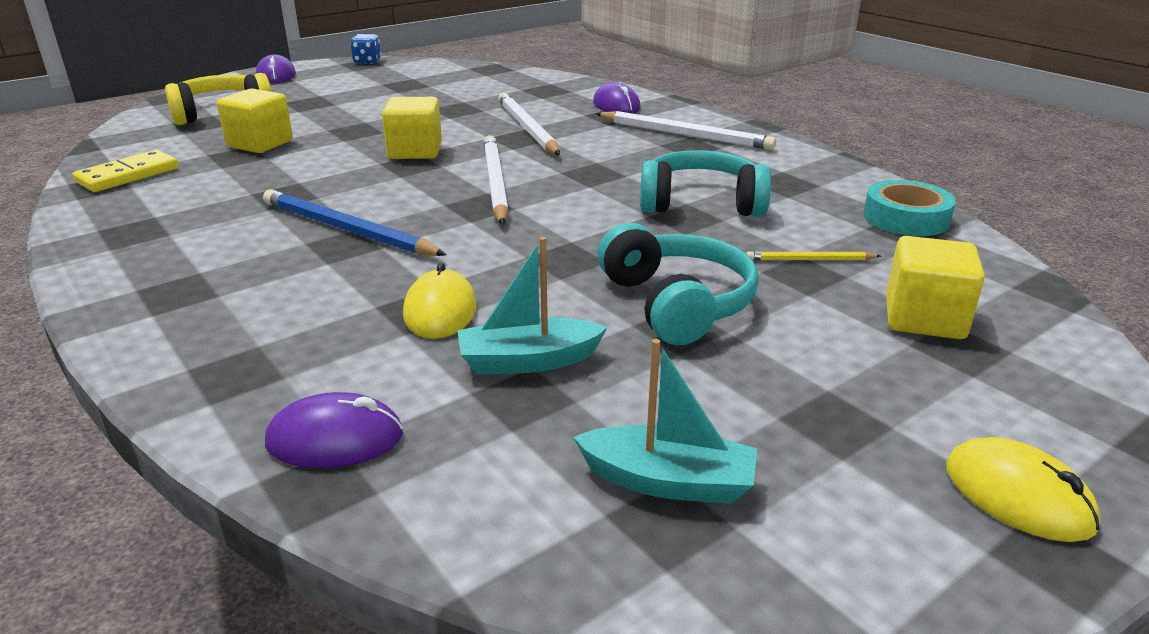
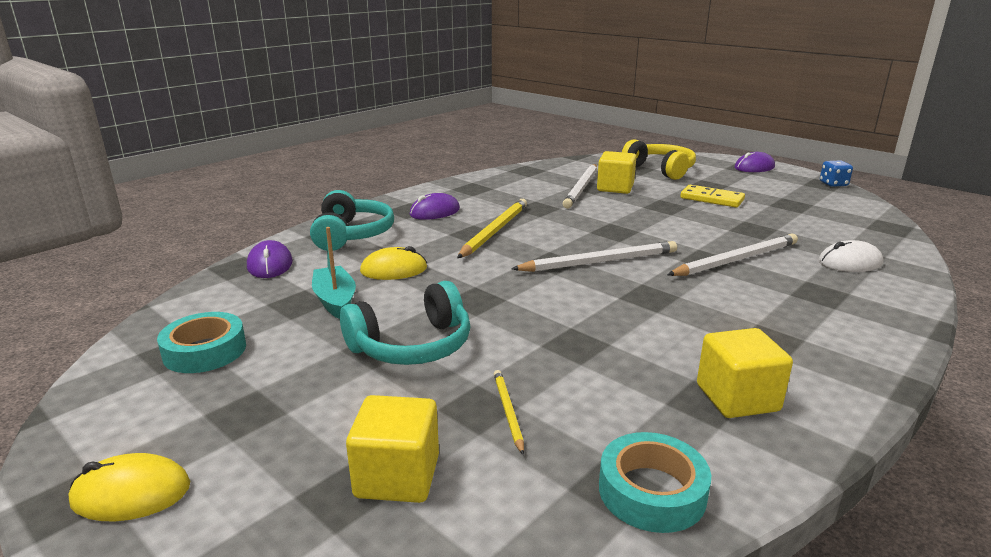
camera: 80 degrees right, 5 degrees down
(128, 175) = (543, 172): yellow domino -> yellow domino (712, 199)
(347, 230) = (494, 231): blue pencil -> yellow pencil
(415, 151) = (641, 229): yellow cube -> yellow cube (737, 398)
(556, 95) = (849, 262): none -> white mouse
(616, 106) = (856, 293): purple mouse -> purple mouse (434, 212)
(668, 481) = (205, 351): turquoise boat -> turquoise tape
(684, 135) = (804, 336): white pencil -> white pencil (582, 188)
(701, 203) = (613, 351): turquoise headphones -> turquoise headphones (352, 235)
(1017, 496) = (131, 493): yellow mouse -> yellow mouse turned 45 degrees clockwise

